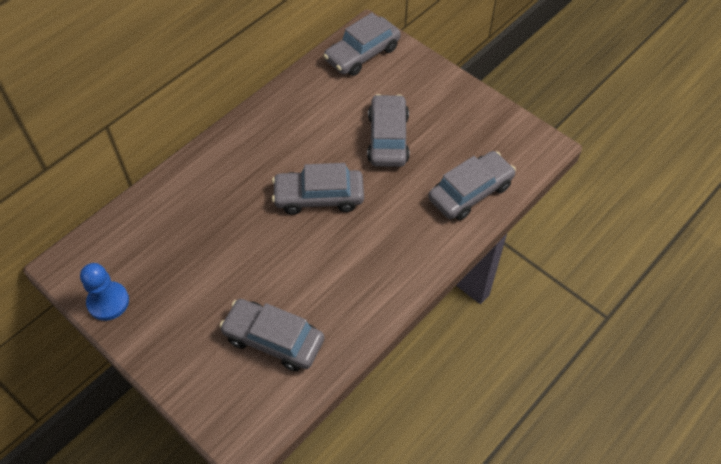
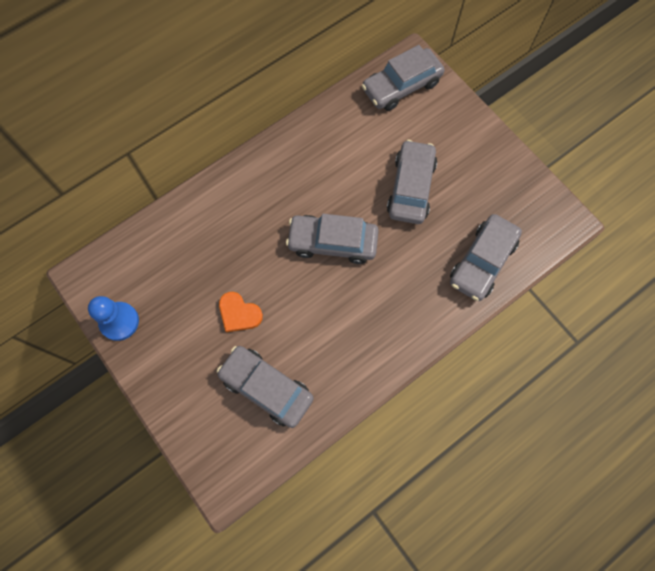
camera: 10 degrees right, 15 degrees up
(234, 275) = (239, 313): none -> orange heart
(470, 192) = (482, 262): grey car -> grey car turned 150 degrees clockwise

